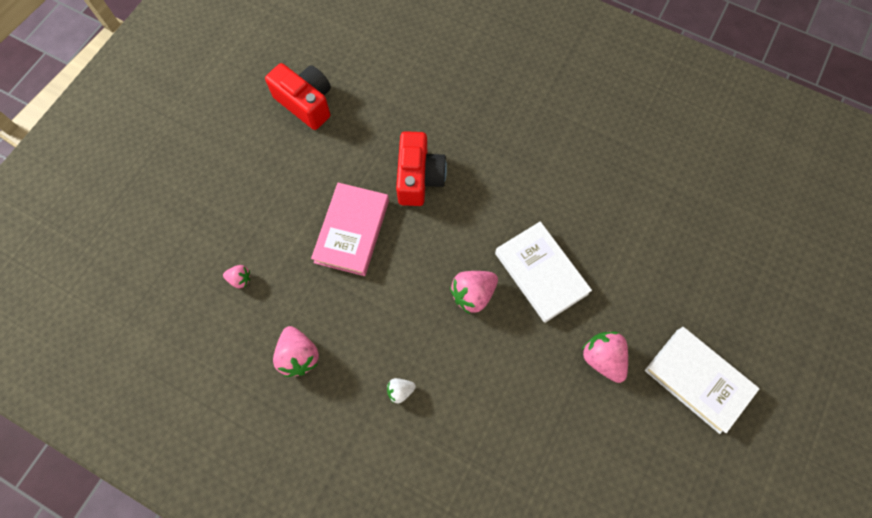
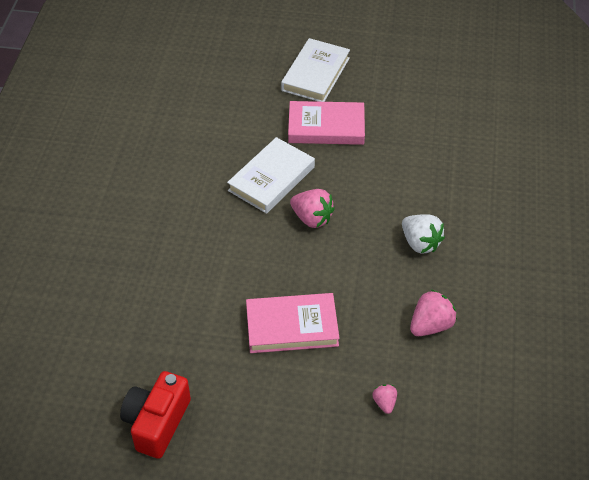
camera: 110 degrees left, 20 degrees down
(400, 391) = (420, 243): white strawberry -> white strawberry, size x1.80
(419, 178) = (212, 290): red camera -> none
(602, 358) = (326, 127): pink strawberry -> pink book

